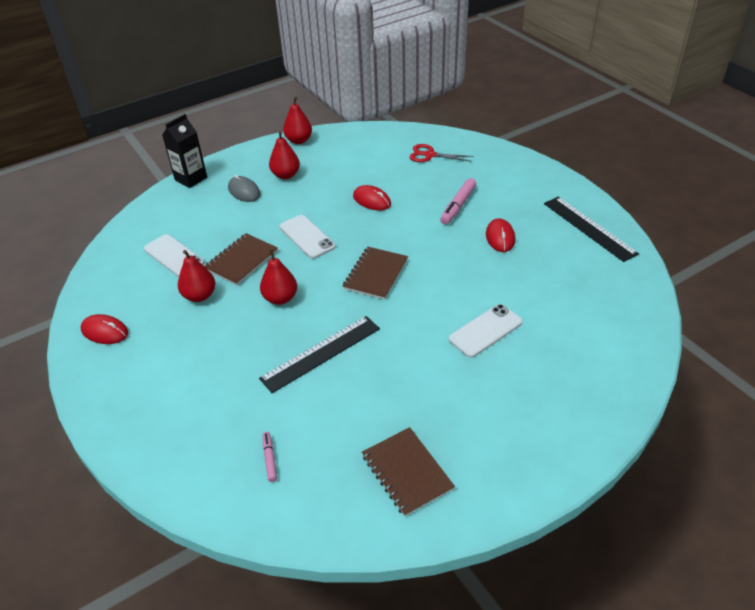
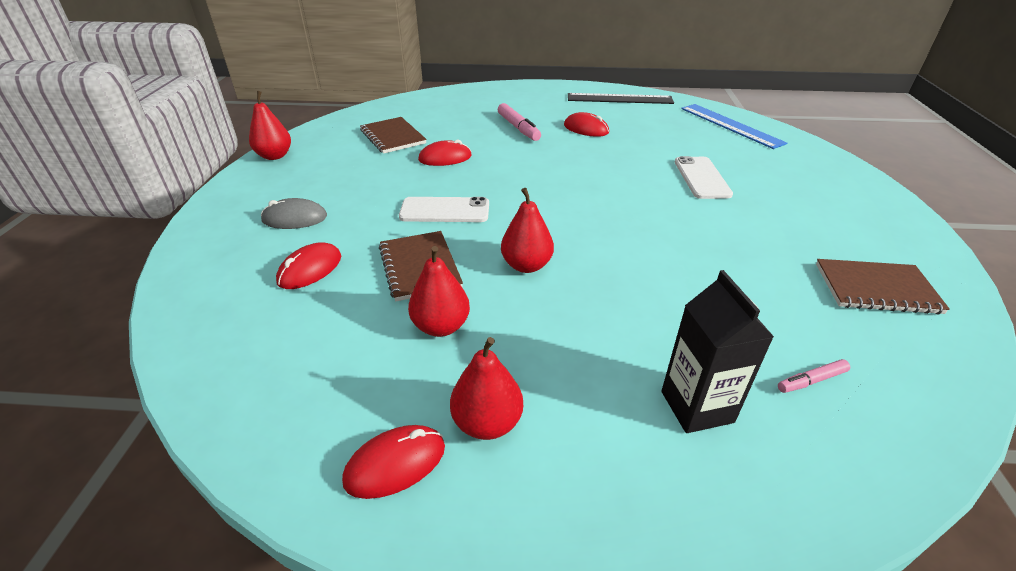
camera: 55 degrees left, 5 degrees down
(173, 256) = (325, 319): white phone -> none
(191, 179) = (192, 245): black carton -> black carton (697, 406)
(206, 226) = (310, 269): none -> red mouse
(270, 459) = (811, 380): pink marker -> pink marker turned 45 degrees counterclockwise
(286, 175) = (317, 184): red pear -> red pear (487, 423)
(321, 353) = (651, 273): black ruler -> none
(375, 274) = (560, 197): brown notebook -> brown notebook (392, 137)
(429, 155) = (427, 112): red scissors -> none
(620, 313) = (730, 125): none -> blue ruler

